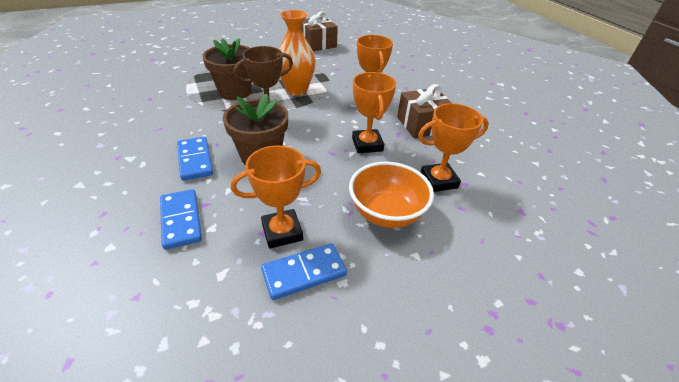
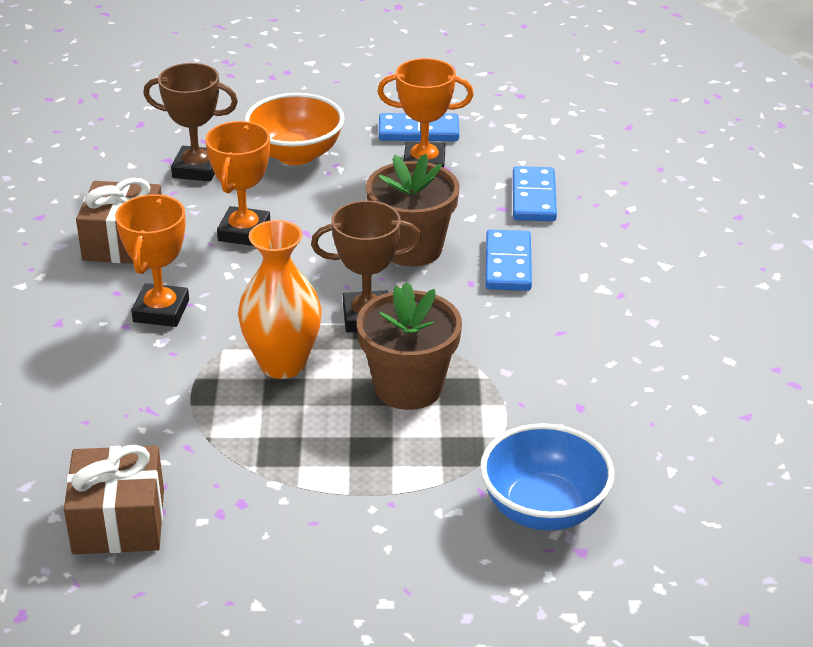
camera: 155 degrees left, 5 degrees down
(167, 66) = (543, 509): none -> blue bowl
(438, 180) = (196, 169): orange trophy -> brown trophy

